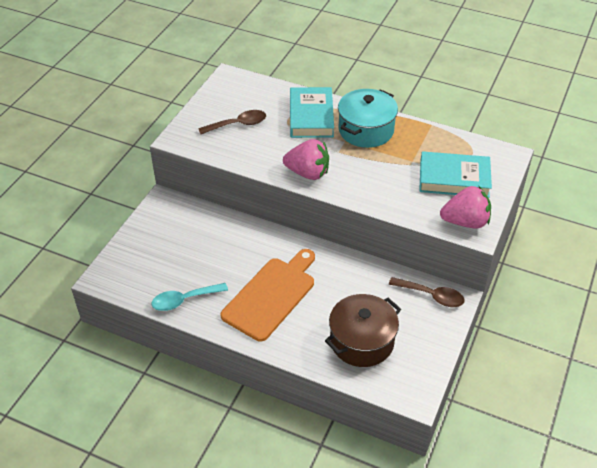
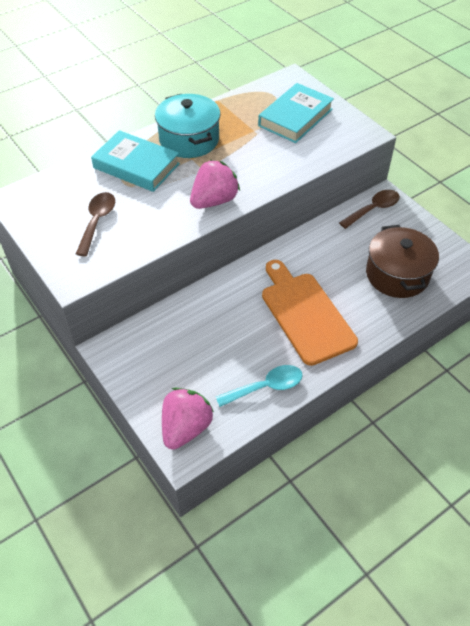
camera: 60 degrees left, 5 degrees up
(184, 300) = (266, 387): turquoise spoon -> turquoise spoon turned 120 degrees counterclockwise
(465, 222) = (350, 134): pink strawberry -> pink strawberry (186, 428)

